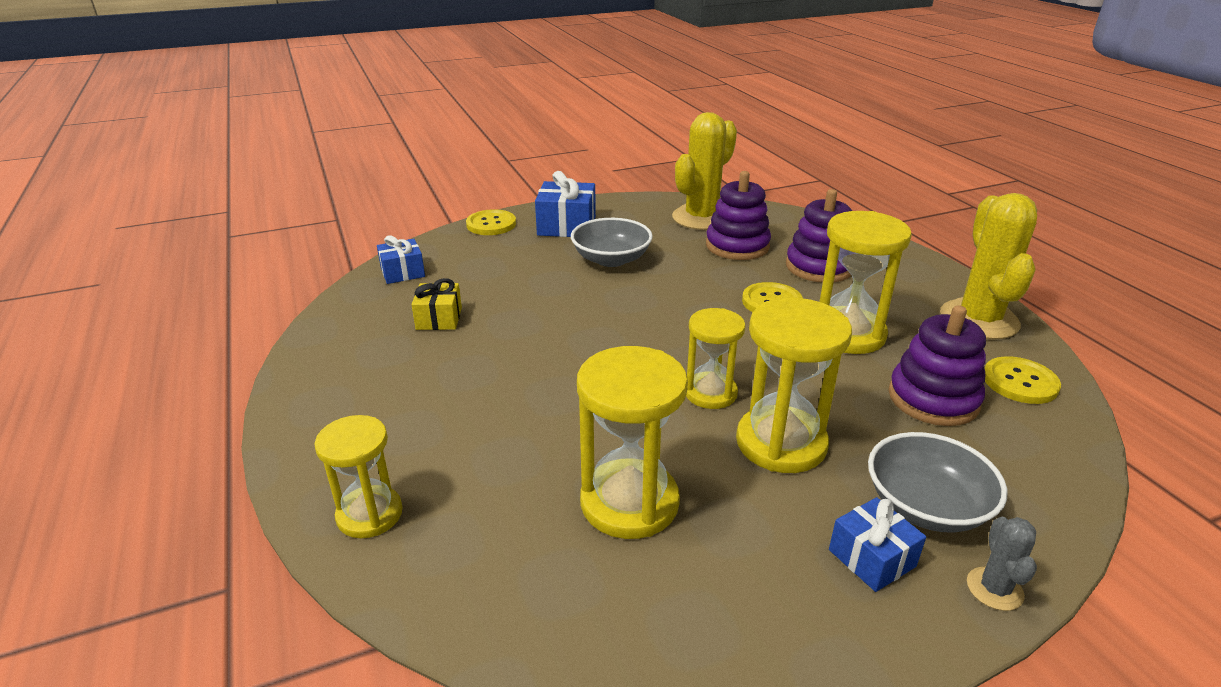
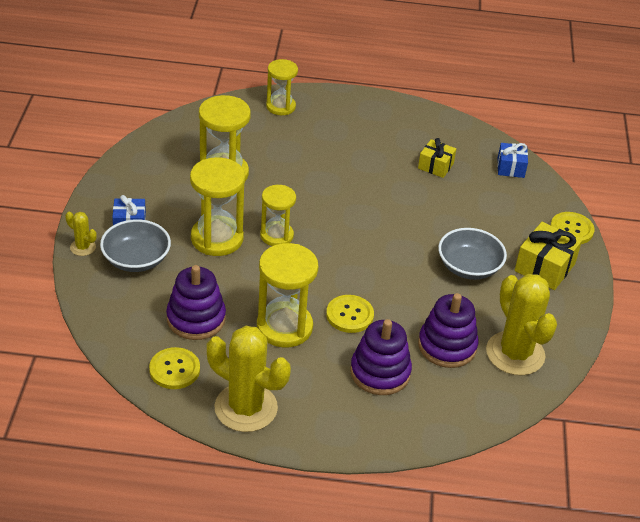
camera: 115 degrees right, 10 degrees up
(566, 226) = (544, 267): blue gift -> yellow gift
(994, 589) = (83, 247): grey cactus -> yellow cactus

